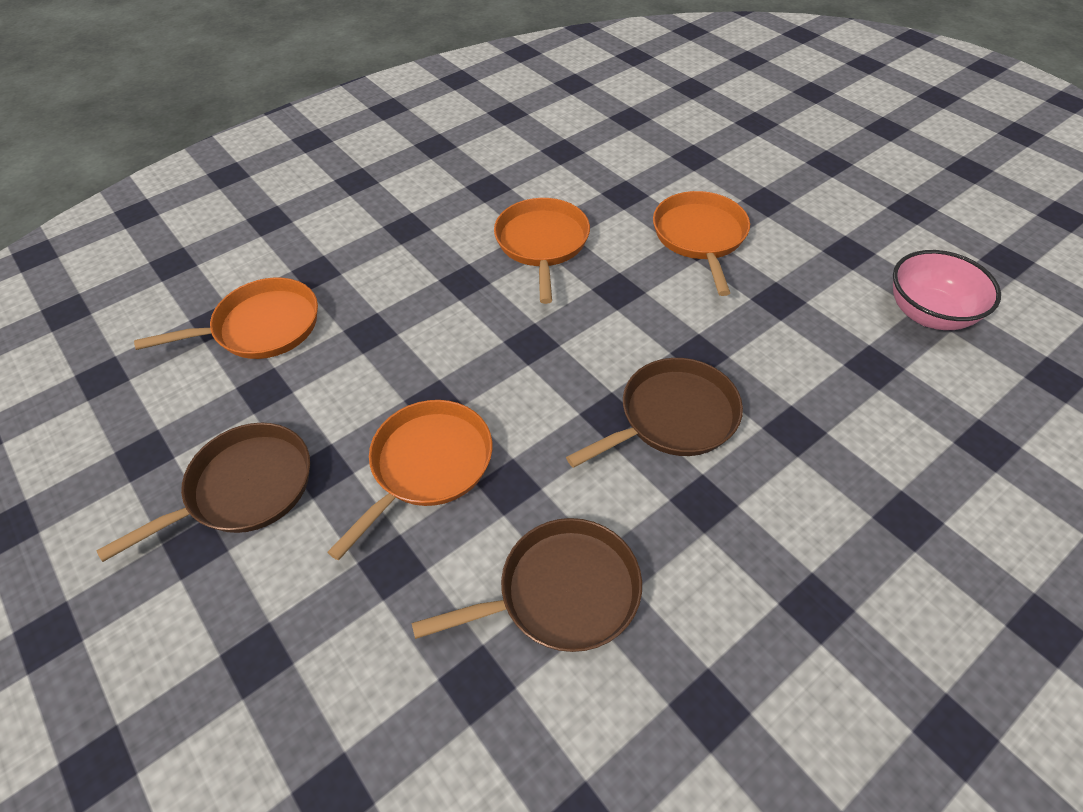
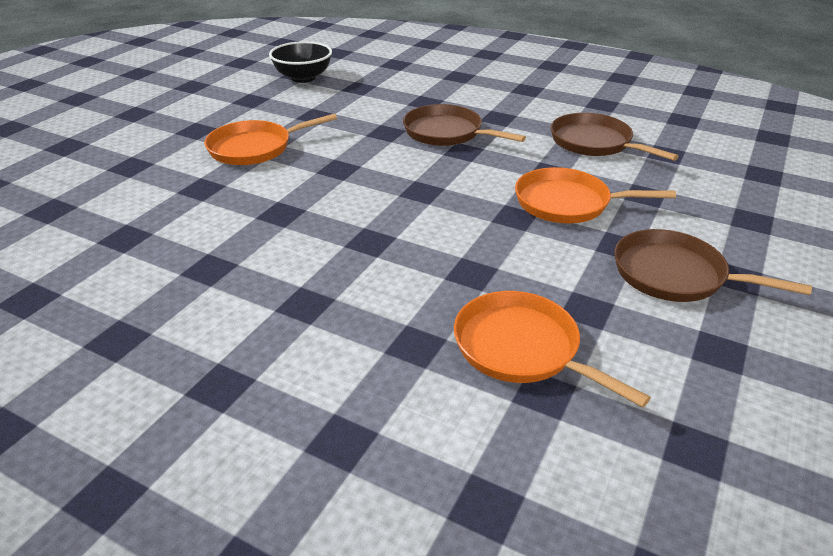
camera: 115 degrees left, 15 degrees down
(542, 243) = (295, 214): orange pan -> none
(928, 314) = (303, 78): pink bowl -> black bowl

